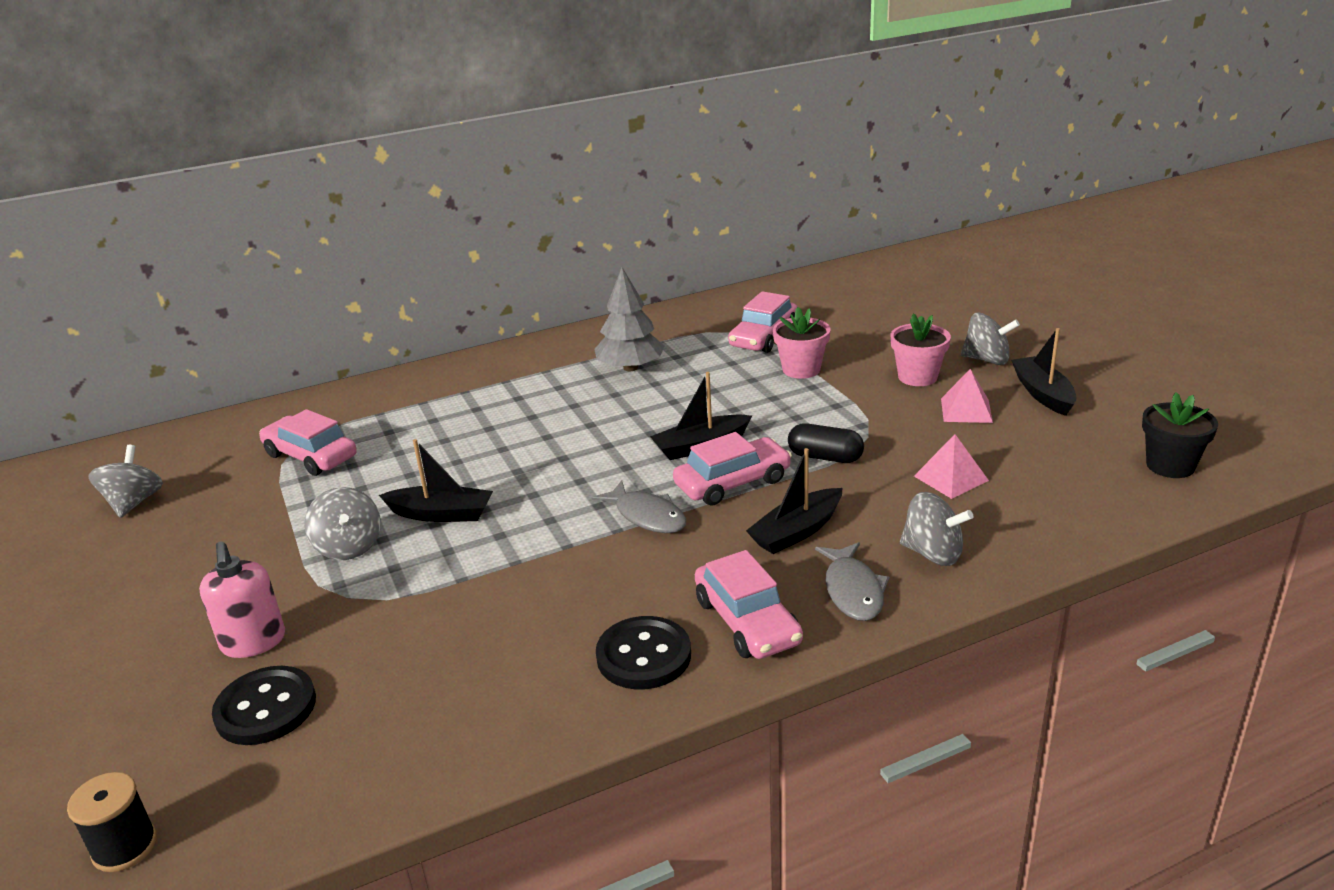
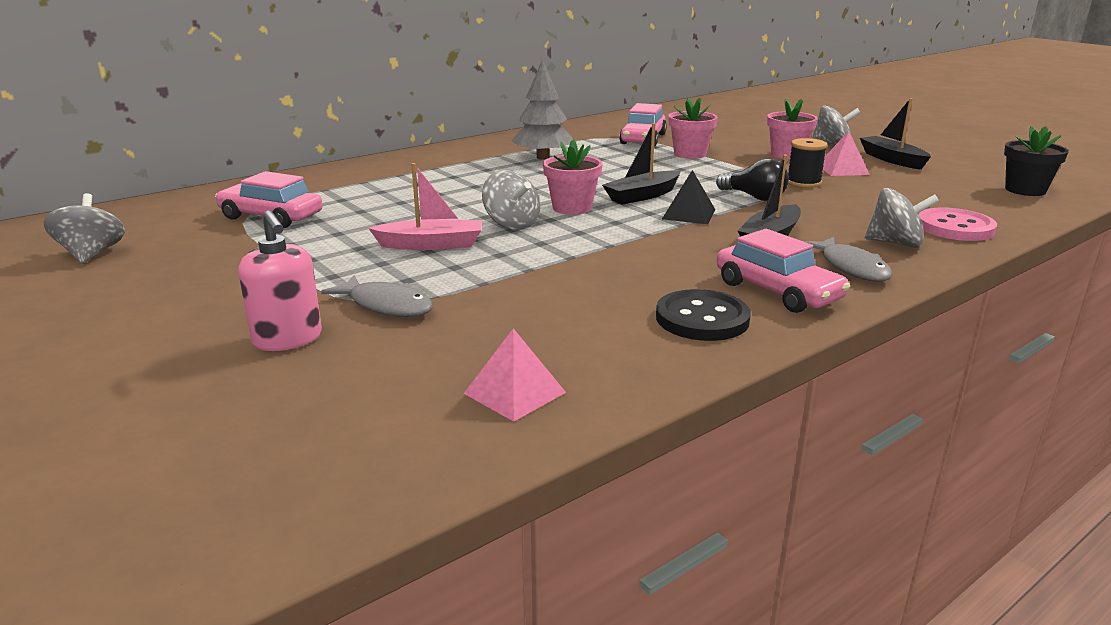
camera: 15 degrees left, 5 degrees down
(125, 847) = (224, 513): black spool -> black spool (803, 183)
(266, 708) = (333, 385): black button -> none
(349, 547) = (350, 270): grey spinning top -> grey spinning top (511, 224)
(441, 514) = (431, 245): black boat -> pink boat
(613, 462) = (572, 208): none -> pink flower pot
(647, 516) = (630, 236): grey fish -> grey fish (386, 305)
(732, 483) = (689, 214): pink car -> black pyramid
(825, 457) = (754, 197): black capsule -> black light bulb
(951, 478) = (867, 203): pink pyramid -> pink pyramid (514, 392)
(1025, 531) = (955, 227): none -> pink button

